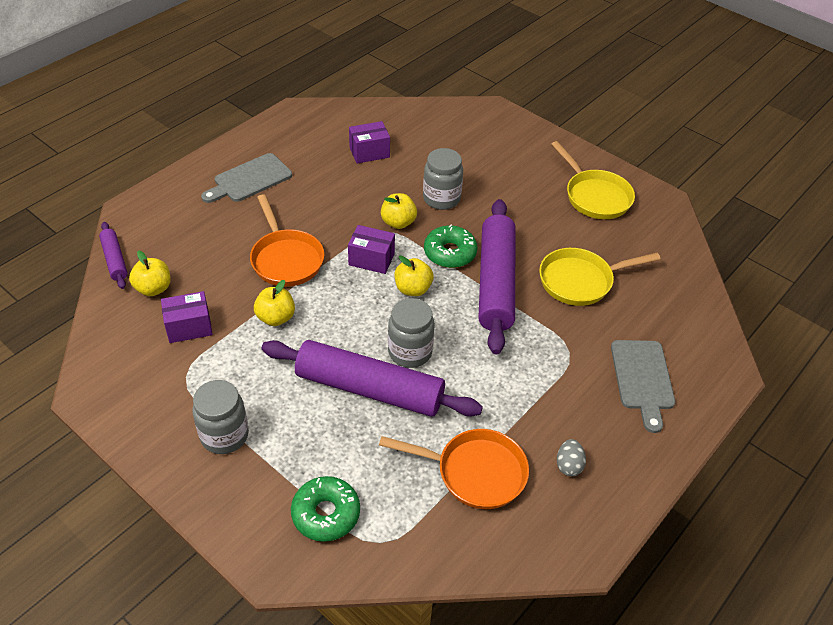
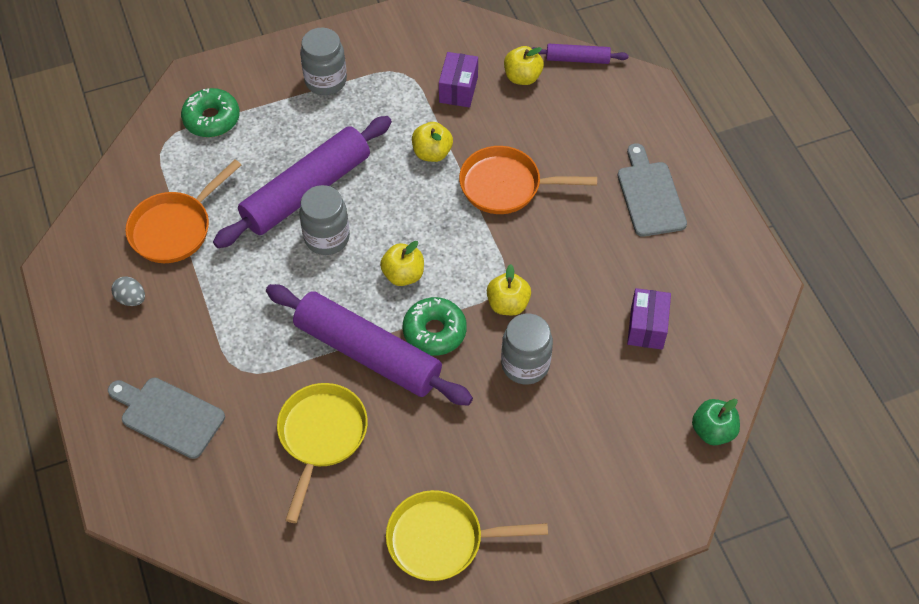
camera: 120 degrees right, 10 degrees up
(371, 259) = (465, 257): purple box -> none
(425, 108) = (713, 431): none -> green apple

